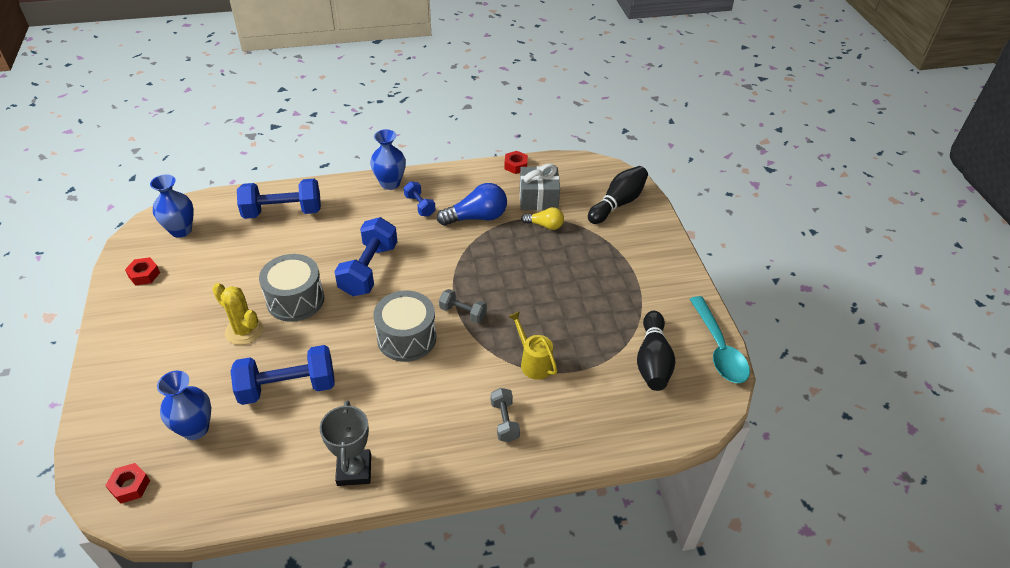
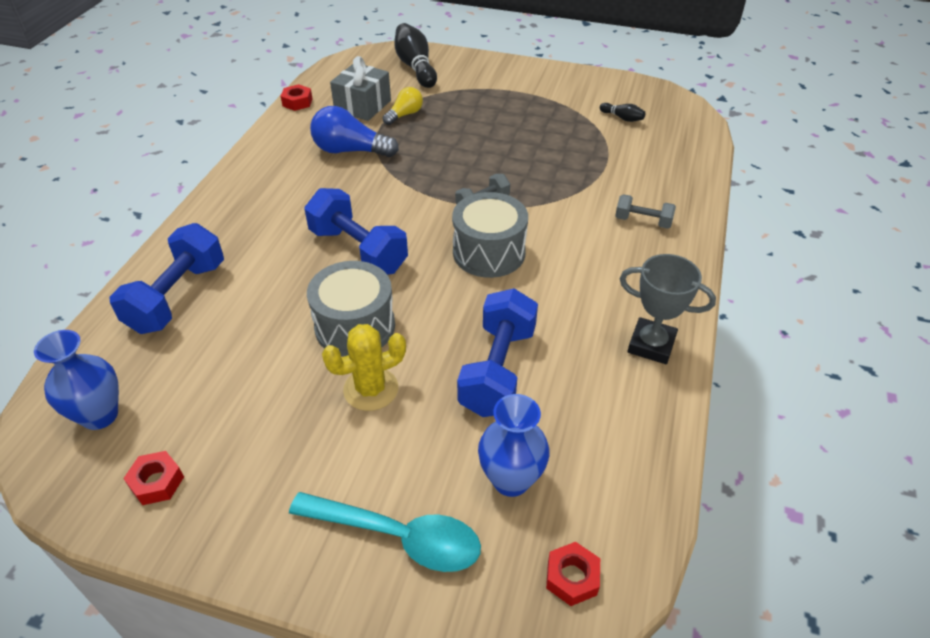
camera: 60 degrees left, 0 degrees up
(390, 183) = (226, 192): blue vase -> none
(419, 206) = (290, 183): blue dumbbell -> none
(477, 217) = (350, 151): blue light bulb -> blue light bulb turned 90 degrees counterclockwise
(533, 362) = (581, 181): yellow watering can -> none
(652, 361) = (622, 118): black bowling pin -> black bowling pin, size x0.47
(719, 349) = (630, 83): turquoise spoon -> turquoise spoon (398, 536)

